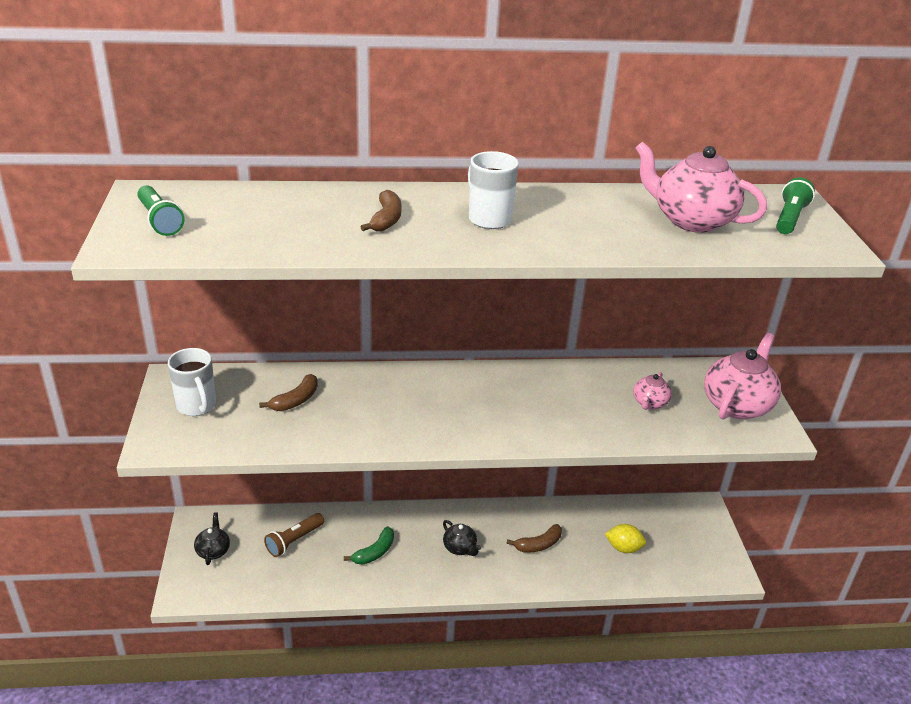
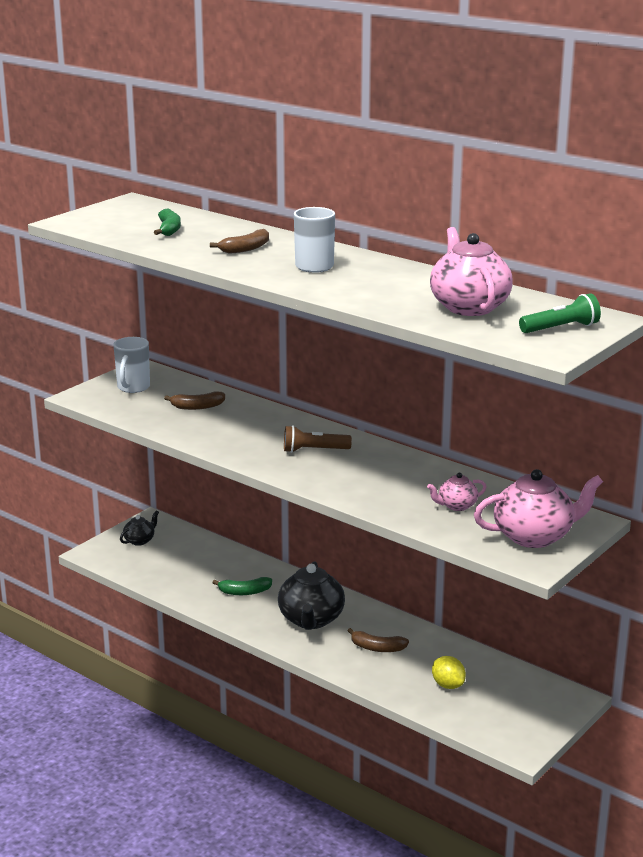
camera: 45 degrees right, 10 degrees down
(159, 221) = (113, 216): green flashlight -> none
(260, 220) = (169, 229): none -> green banana
(294, 541) = (199, 559): brown flashlight -> brown flashlight (314, 450)
(460, 548) = (311, 620): black teapot -> black teapot, size x1.95

